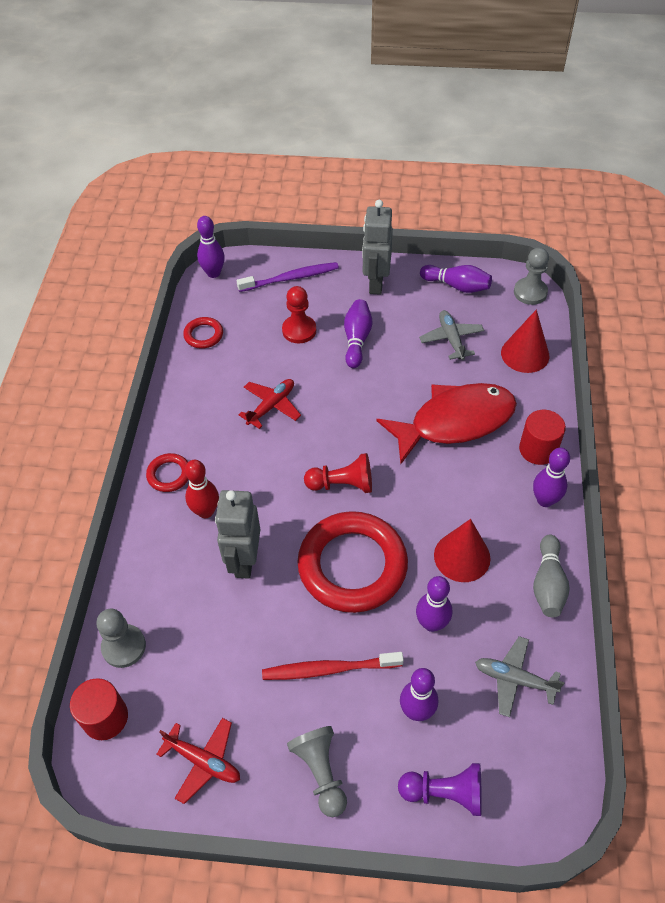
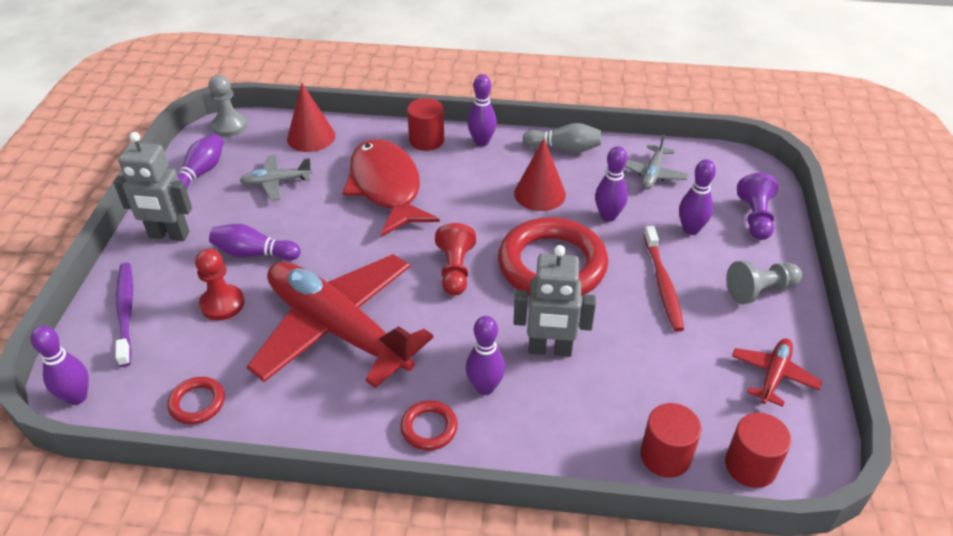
camera: 90 degrees left, 10 degrees down
(124, 647) = (665, 456): grey pawn -> red cylinder
(206, 511) = (485, 387): red bowling pin -> purple bowling pin
(271, 406) = (337, 329): red plane -> red plane, size x2.35

